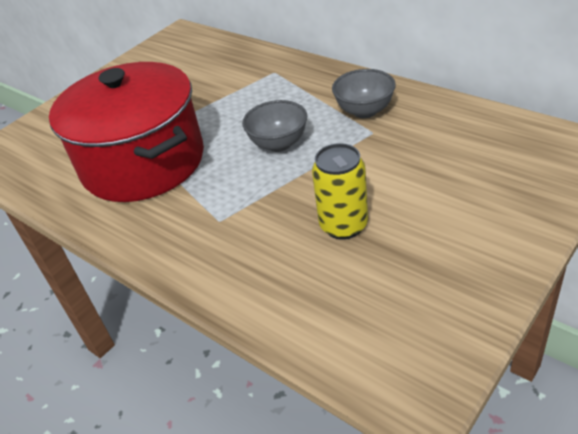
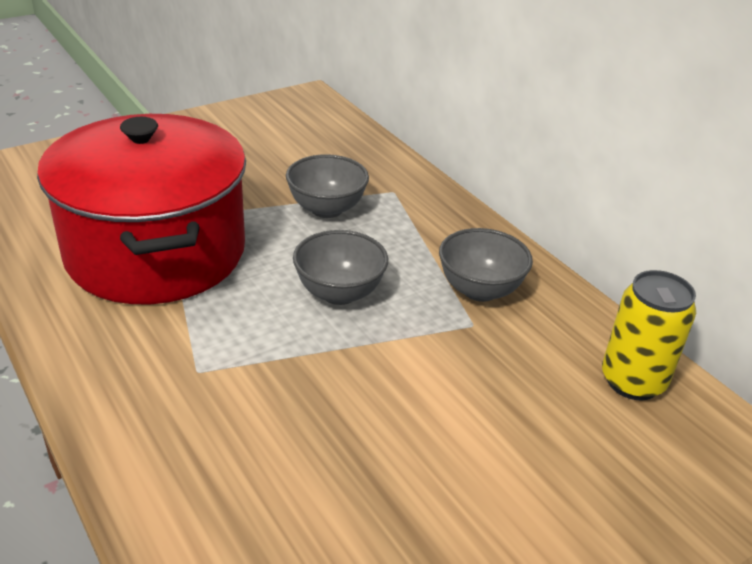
camera: 10 degrees right, 5 degrees down
(238, 97) = (326, 209): none -> grey bowl
(343, 225) = (354, 447): yellow can -> yellow can (632, 381)

